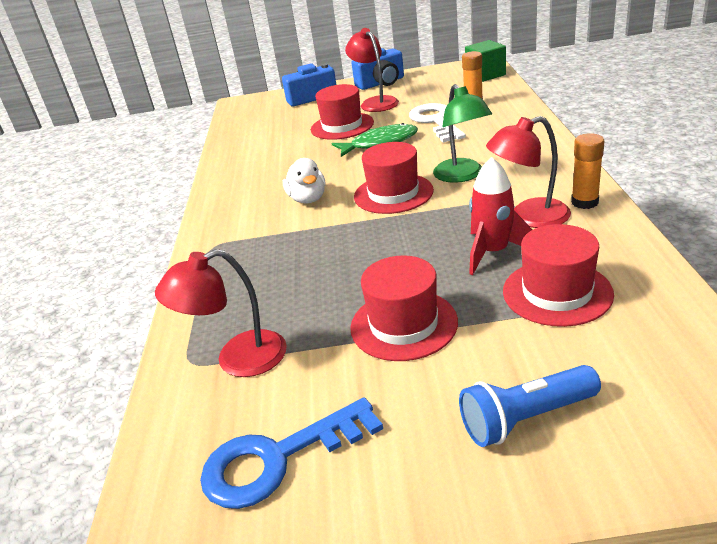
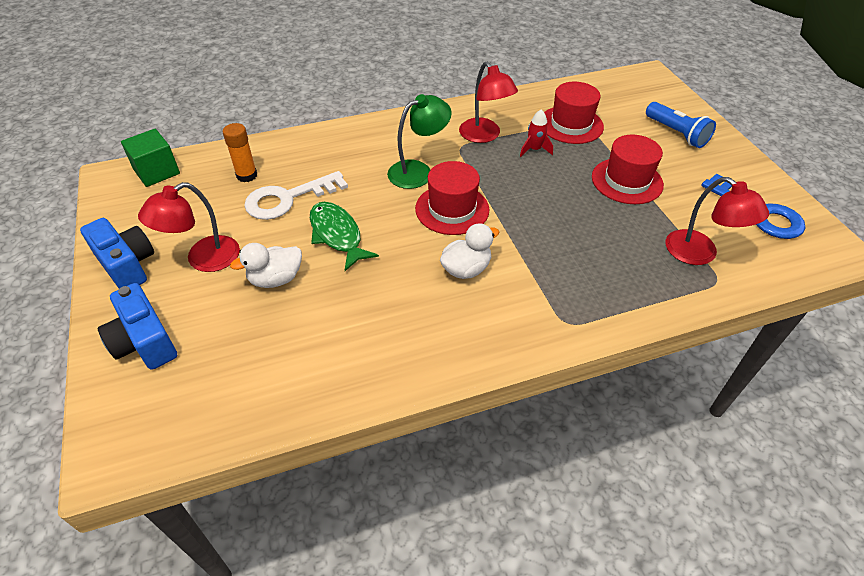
camera: 110 degrees left, 15 degrees up
(342, 126) = (275, 279): red hat -> white duck
(493, 252) = (534, 149): red rocket -> red rocket, size x0.63
(584, 202) = (461, 113): orange glue stick -> none

